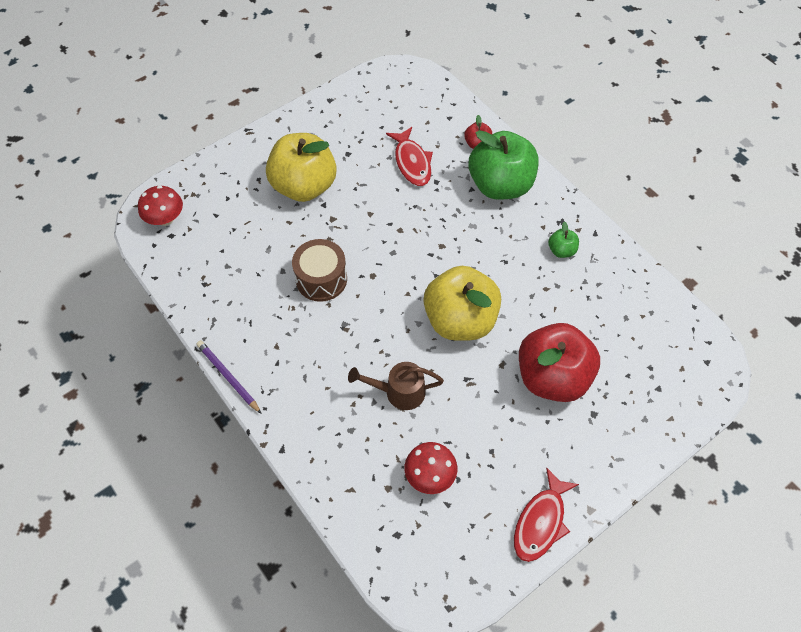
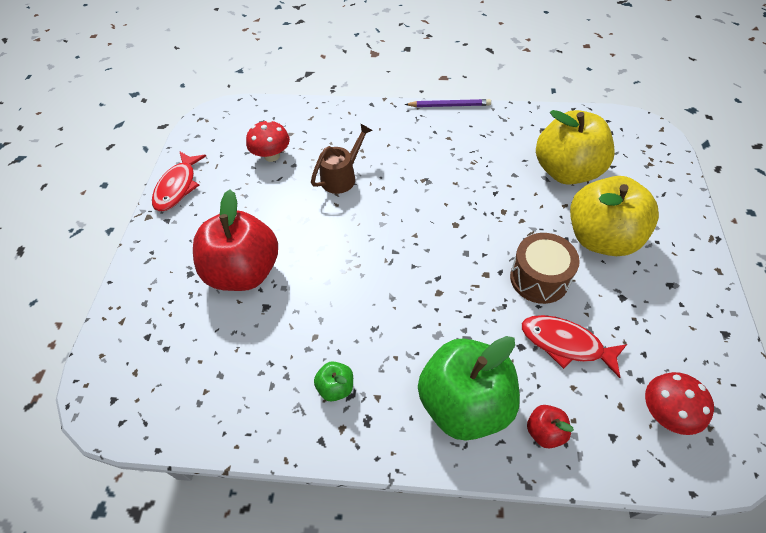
camera: 135 degrees right, 5 degrees down
(165, 219) = (632, 137): red mushroom -> red mushroom (666, 413)
(321, 279) = (483, 192): brown drum -> brown drum (539, 278)
(460, 320) = (355, 251): yellow apple -> yellow apple (566, 171)
(541, 522) = (178, 187): red fish -> red fish turned 150 degrees counterclockwise

